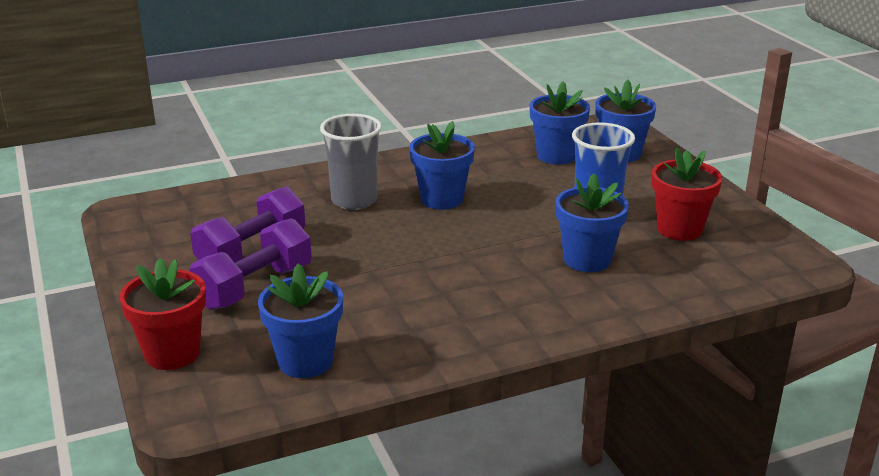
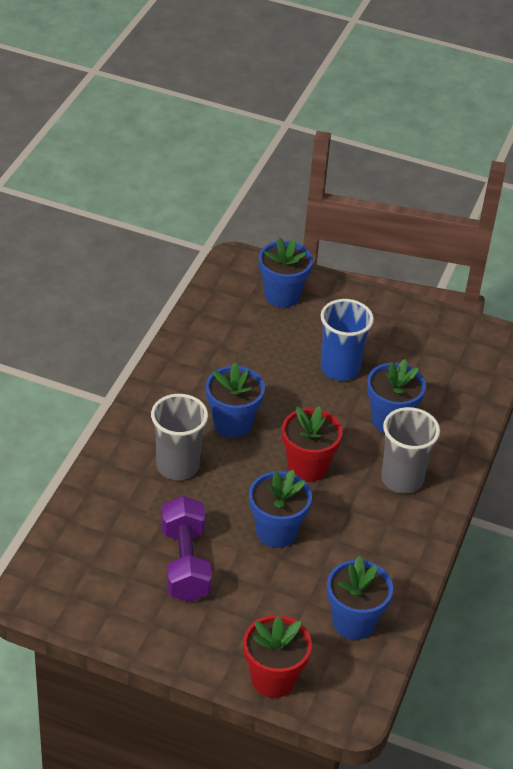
camera: 50 degrees left, 15 degrees up
(255, 287) = (237, 591): purple dumbbell -> none
(528, 299) = (402, 479): none -> grey cup
(556, 156) = (244, 325): blue flower pot -> blue flower pot (276, 532)
(679, 229) = (405, 354): red flower pot -> red flower pot (307, 467)

